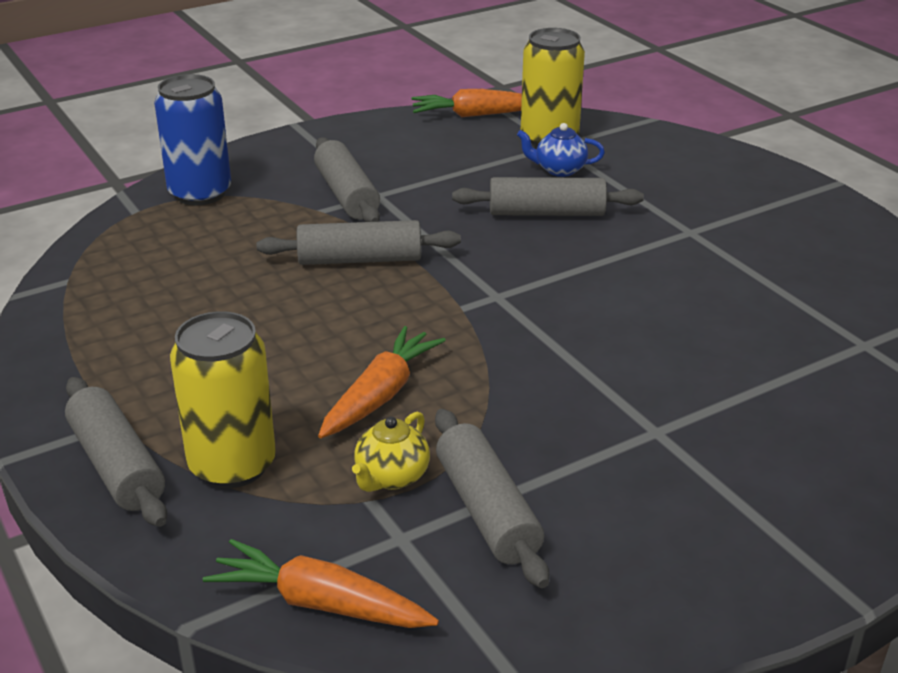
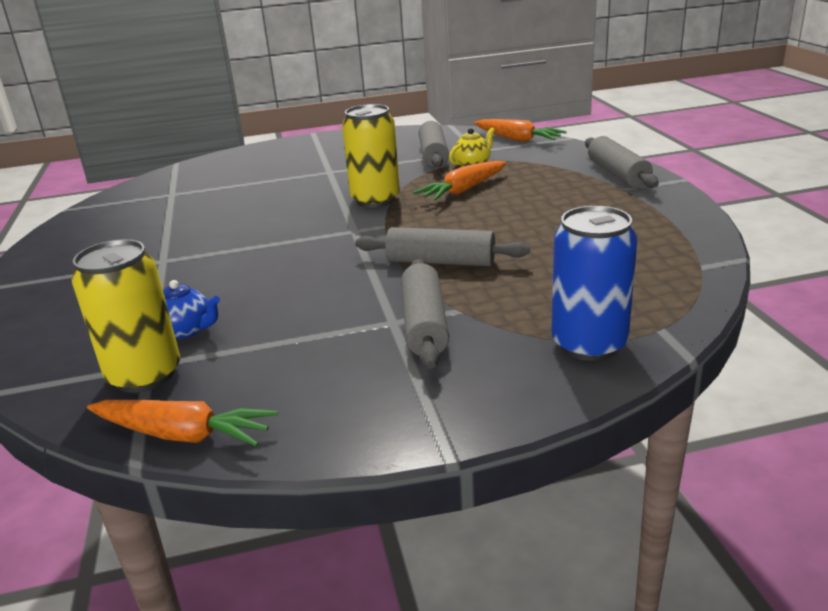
camera: 160 degrees left, 5 degrees down
(232, 465) = (554, 171): yellow can -> yellow can (375, 200)
(546, 213) = (252, 286): grey rolling pin -> none

